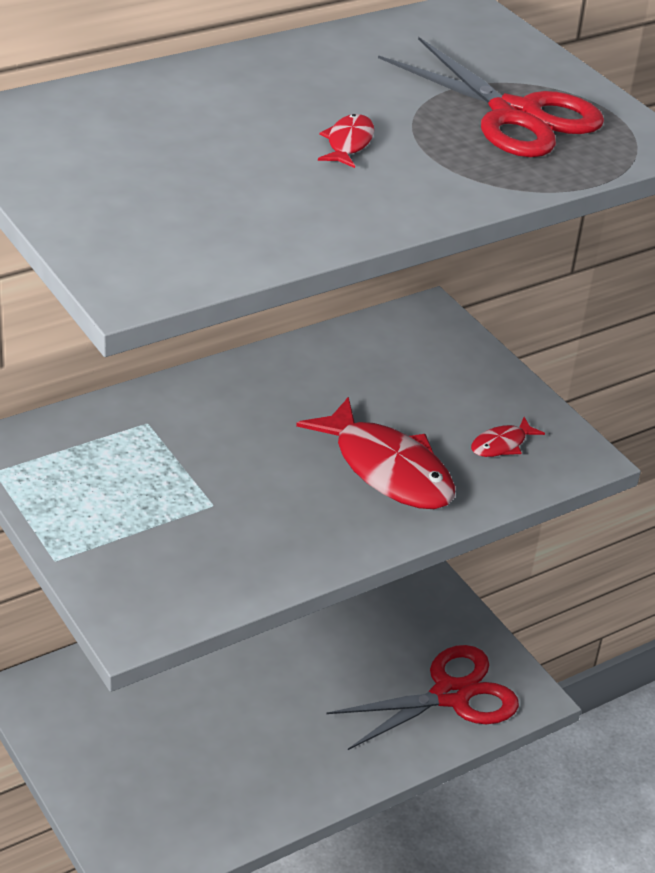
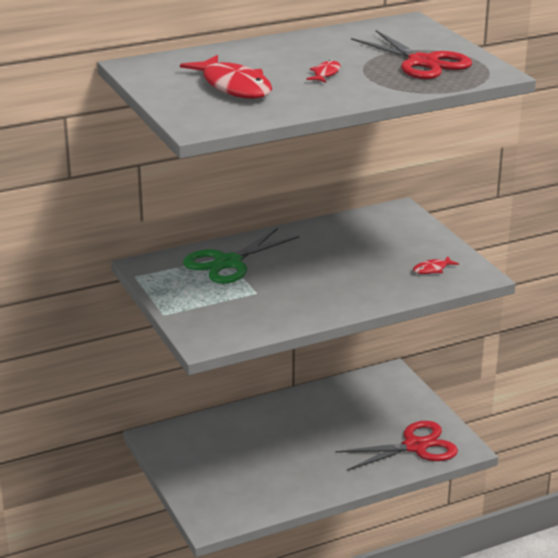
camera: 10 degrees right, 10 degrees down
(155, 436) = (228, 262): none -> green scissors
(387, 469) = (361, 279): red fish -> red fish (234, 87)

